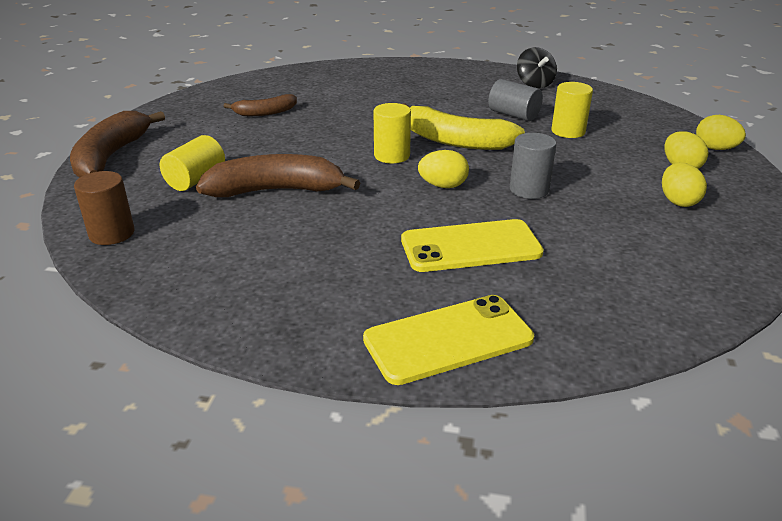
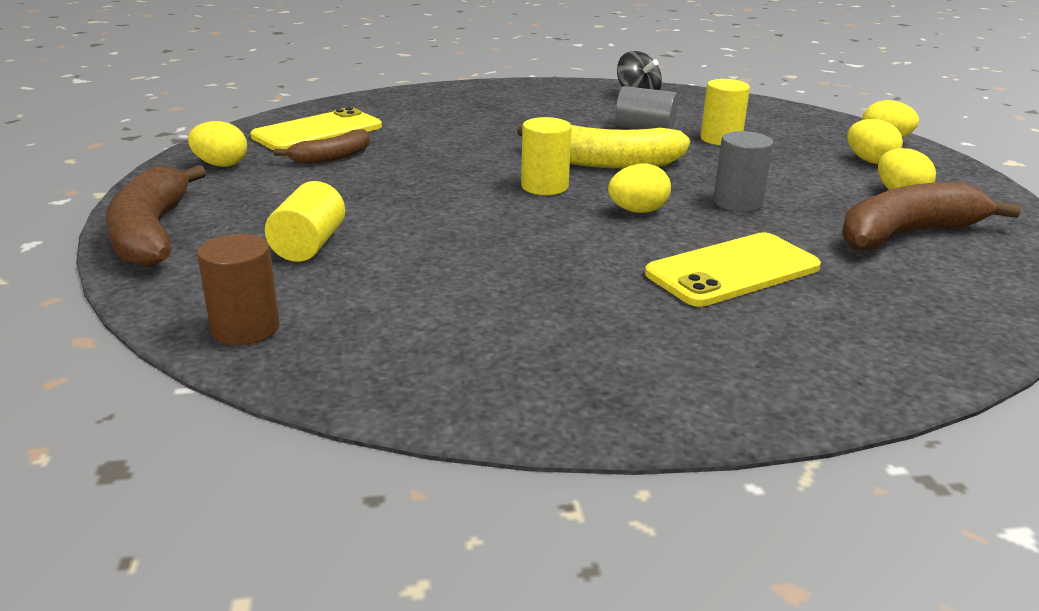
camera: 20 degrees left, 5 degrees down
(190, 110) = (221, 165): none -> yellow egg
(276, 190) = (434, 243): brown banana -> brown banana (907, 234)
(448, 339) = (806, 373): yellow phone -> yellow phone (318, 132)

